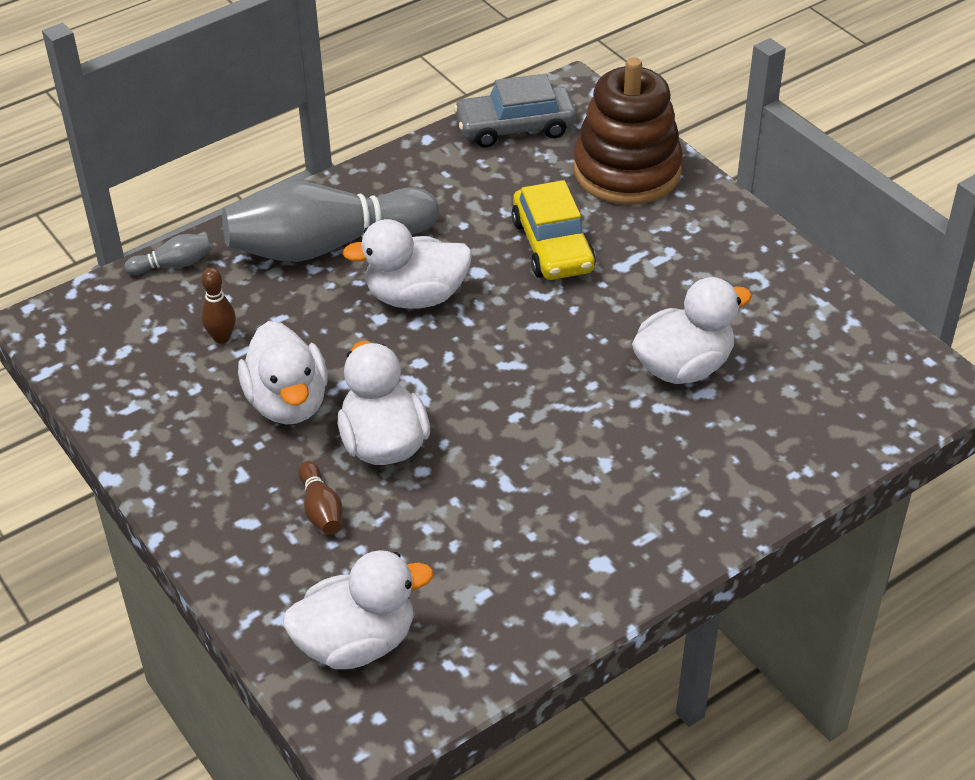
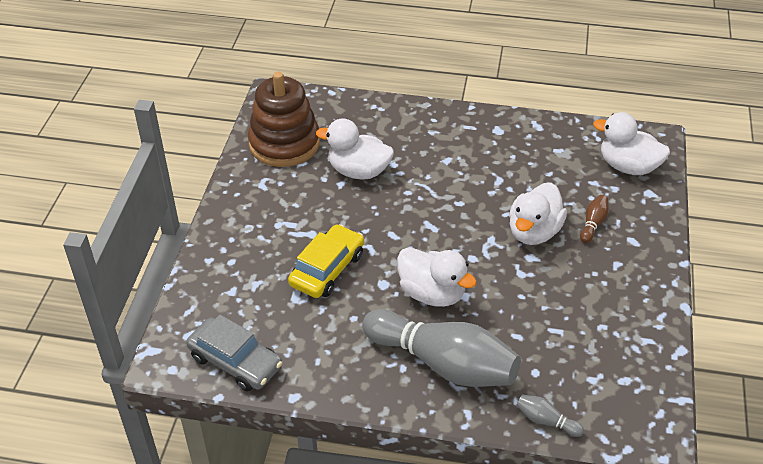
camera: 135 degrees left, 0 degrees up
(222, 337) = (561, 346): brown bowling pin -> none
(288, 403) = (560, 283): white duck -> none
(627, 171) = (226, 282): brown stacking toy -> brown stacking toy (284, 143)

